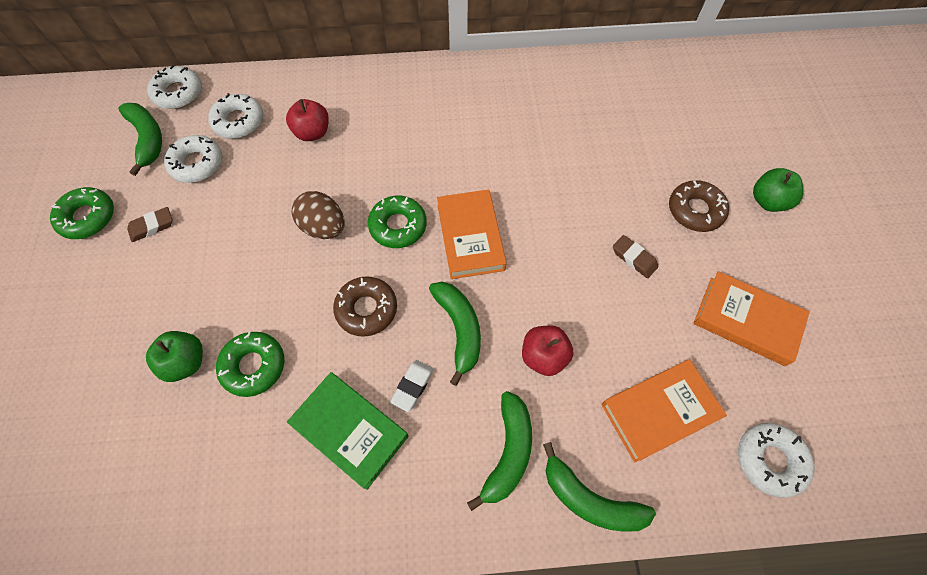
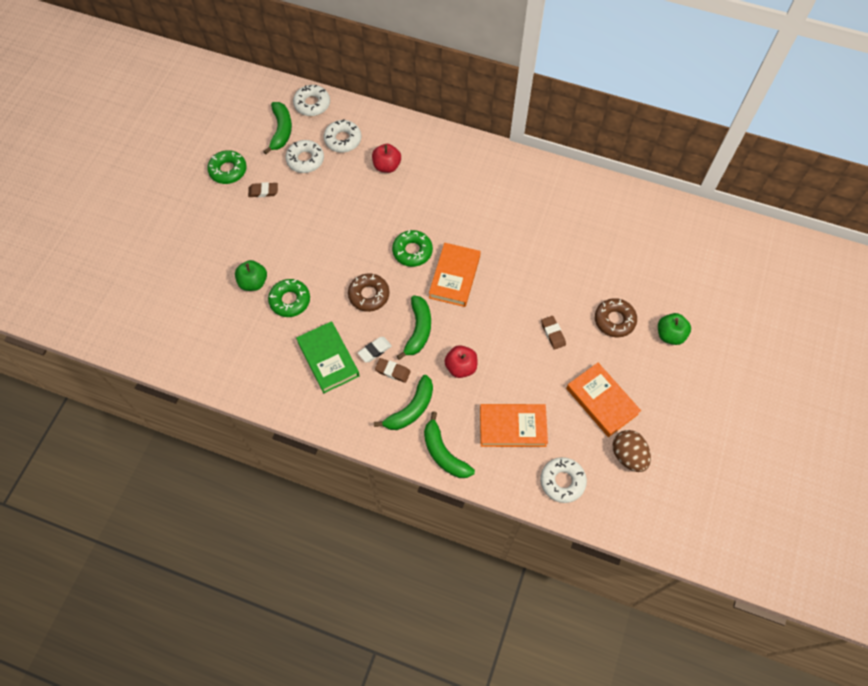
camera: 25 degrees right, 0 degrees up
(324, 227) = (366, 233): brown egg -> brown egg (628, 455)
(453, 406) = (392, 371): none -> brown eraser

